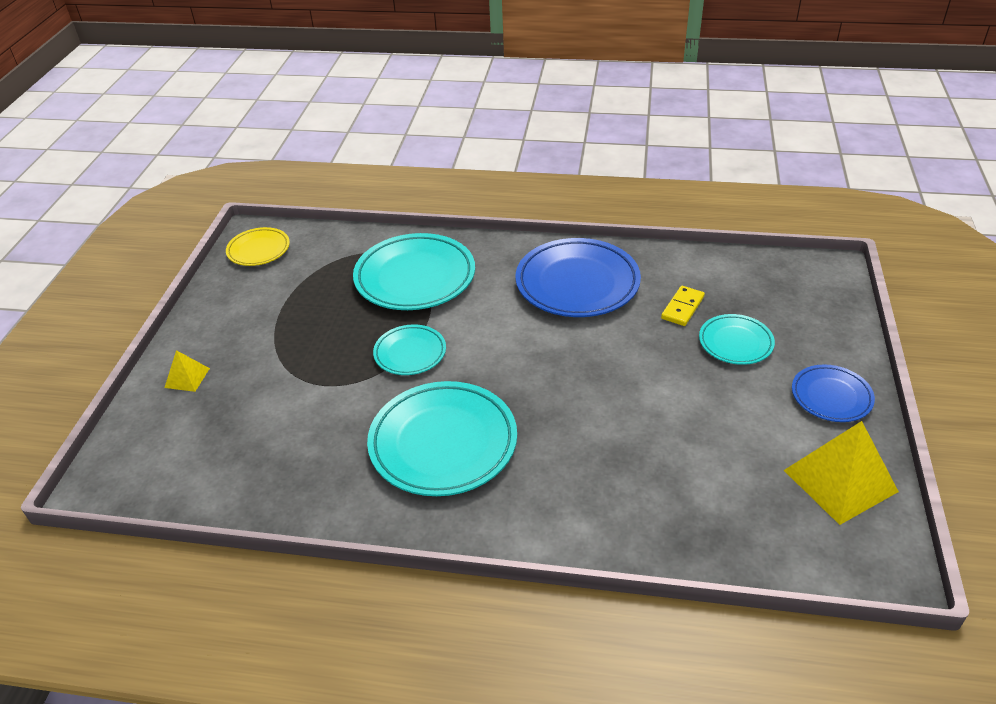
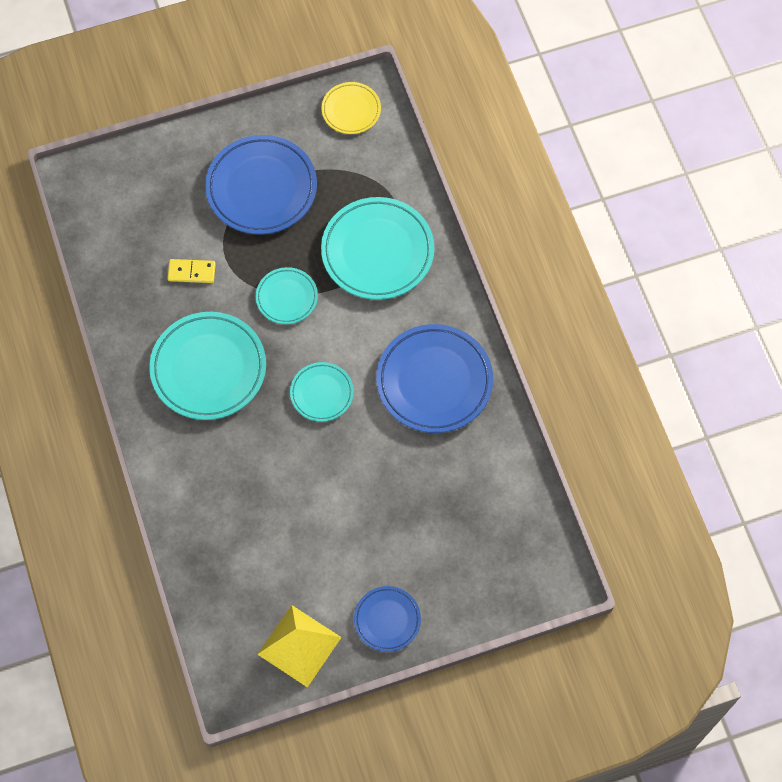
camera: 60 degrees right, 25 degrees up
(187, 377) = (187, 161): yellow pyramid -> none
(275, 332) = (261, 188): none -> blue plate
(682, 308) = (443, 476): yellow domino -> yellow domino (191, 272)
(735, 343) = (418, 531): turquoise plate -> turquoise plate (322, 393)

